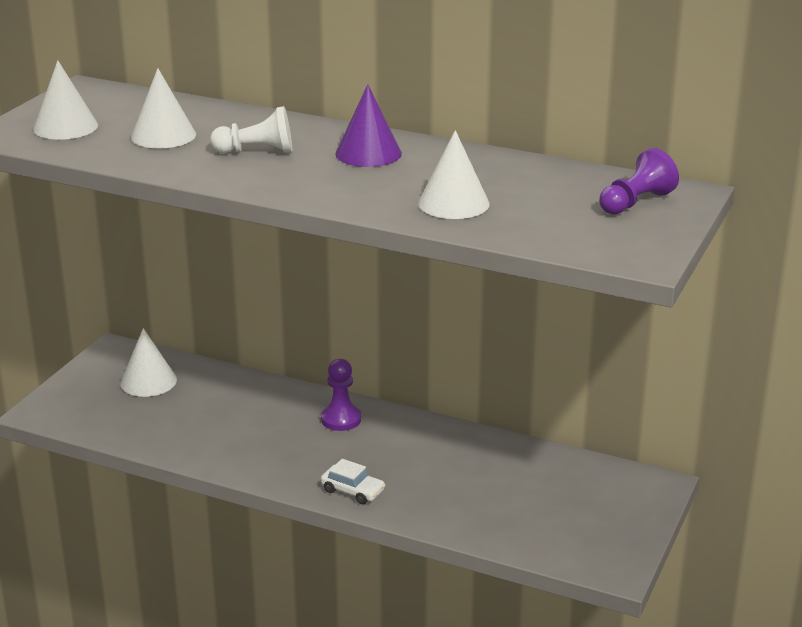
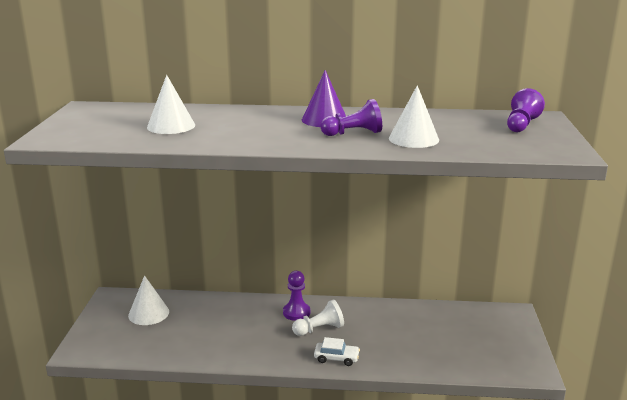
camera: 20 degrees left, 5 degrees down
(65, 127) = (91, 129): white cone -> none
(257, 151) = (248, 127): white pawn -> white pawn (319, 329)
(383, 182) = (353, 133): none -> purple pawn

